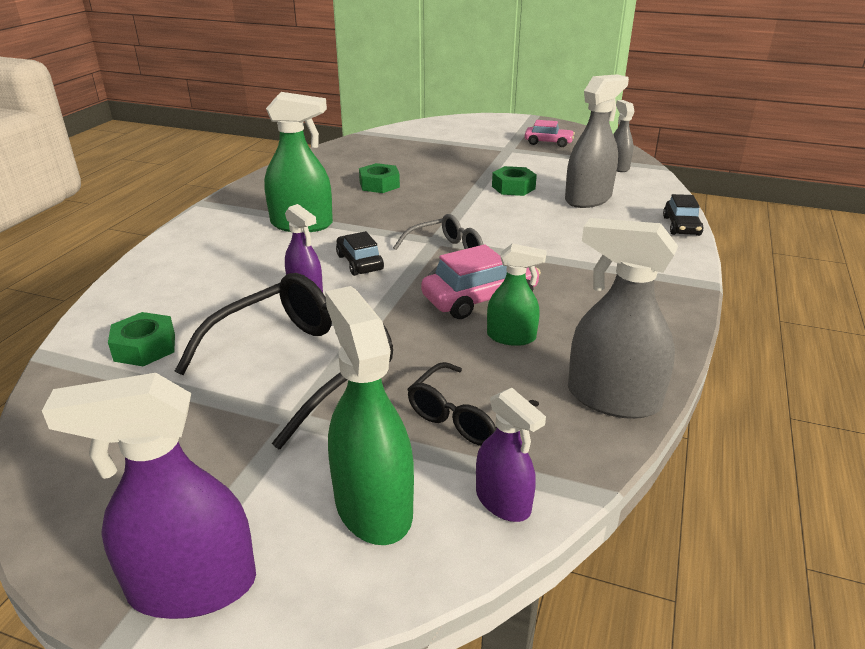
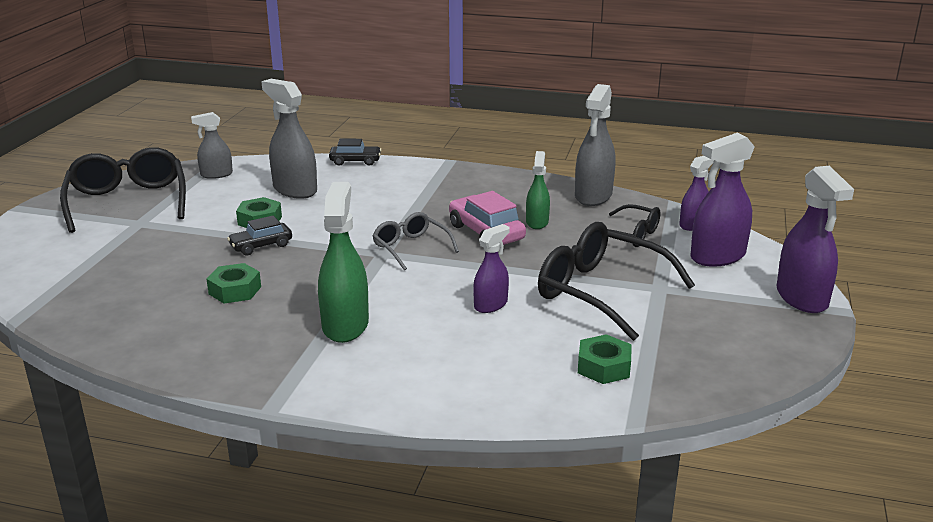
camera: 95 degrees left, 5 degrees down
(359, 263) = (432, 285): black car -> black car (261, 246)
(373, 506) = (717, 256): green spray bottle -> purple spray bottle
(548, 142) = (128, 202): pink car -> black glasses

